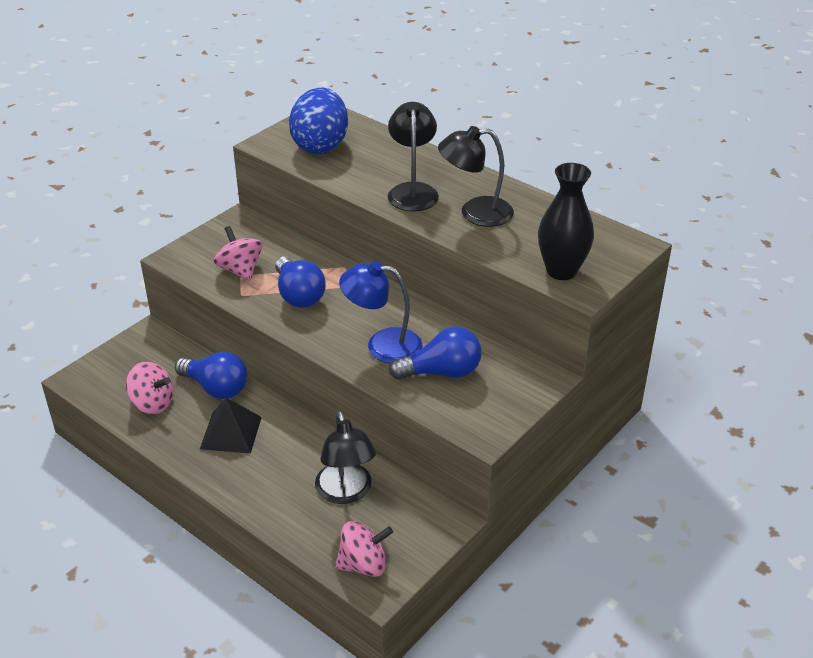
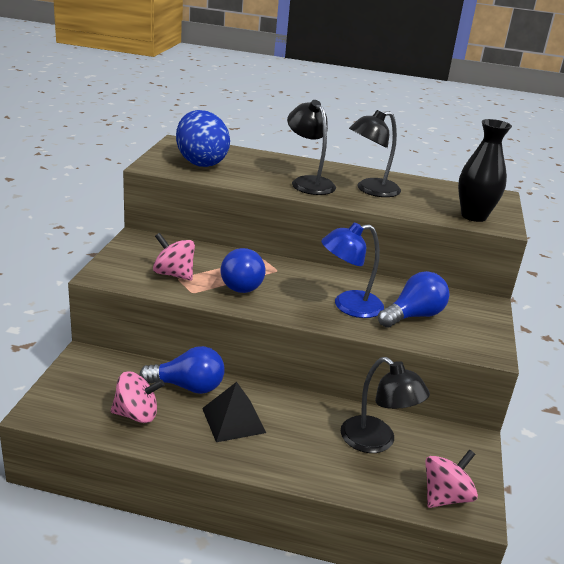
camera: 30 degrees left, 10 degrees down
(298, 295) = (243, 284): blue light bulb -> blue light bulb turned 60 degrees clockwise

